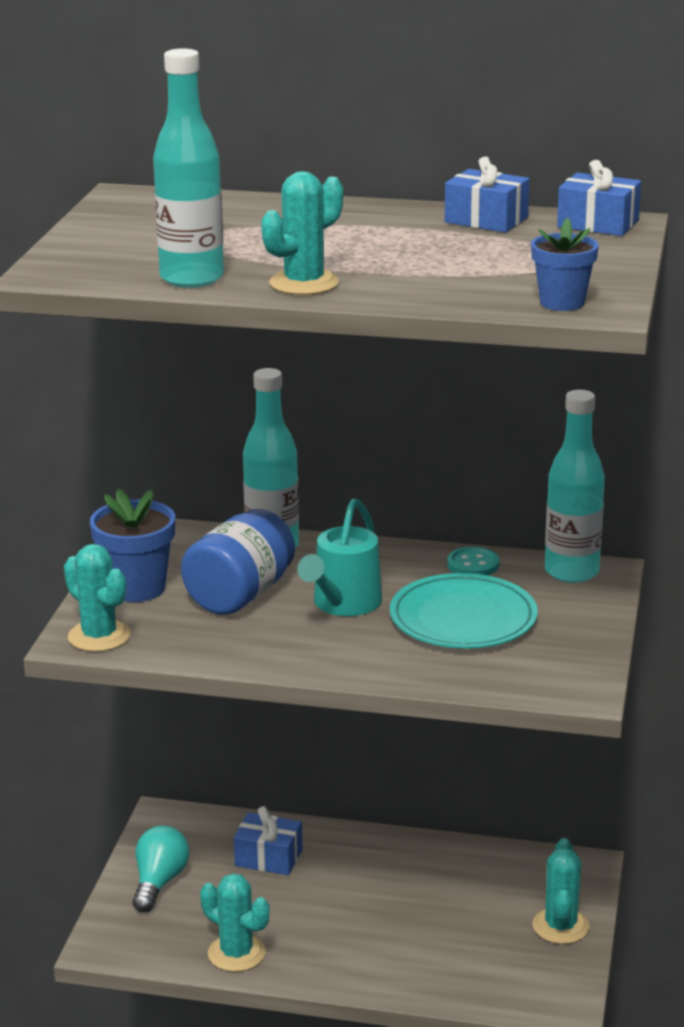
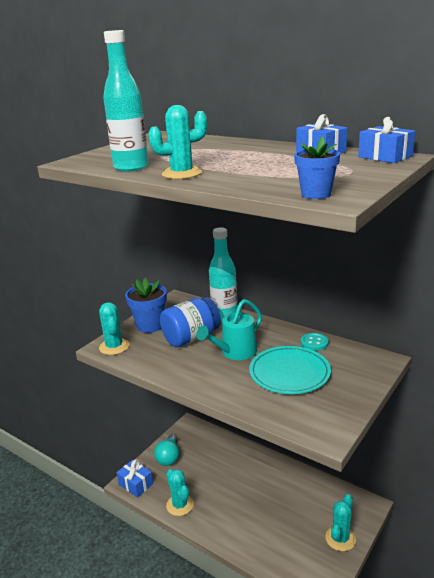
camera: 25 degrees right, 0 degrees up
(159, 882) = (169, 457): turquoise light bulb -> turquoise light bulb turned 150 degrees clockwise
(268, 857) = (221, 457): blue gift -> blue gift (136, 484)
(571, 572) = (364, 357): turquoise bottle -> none

